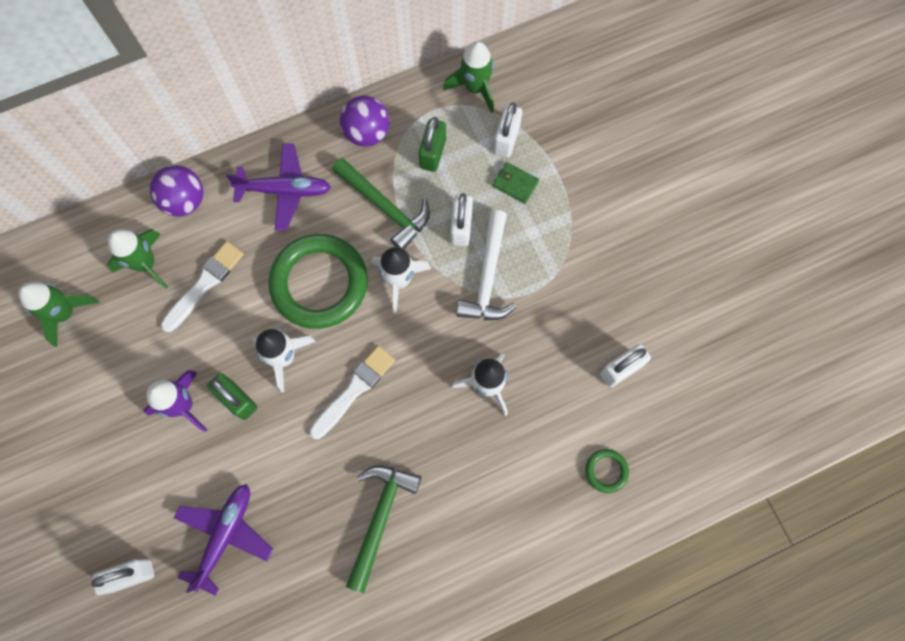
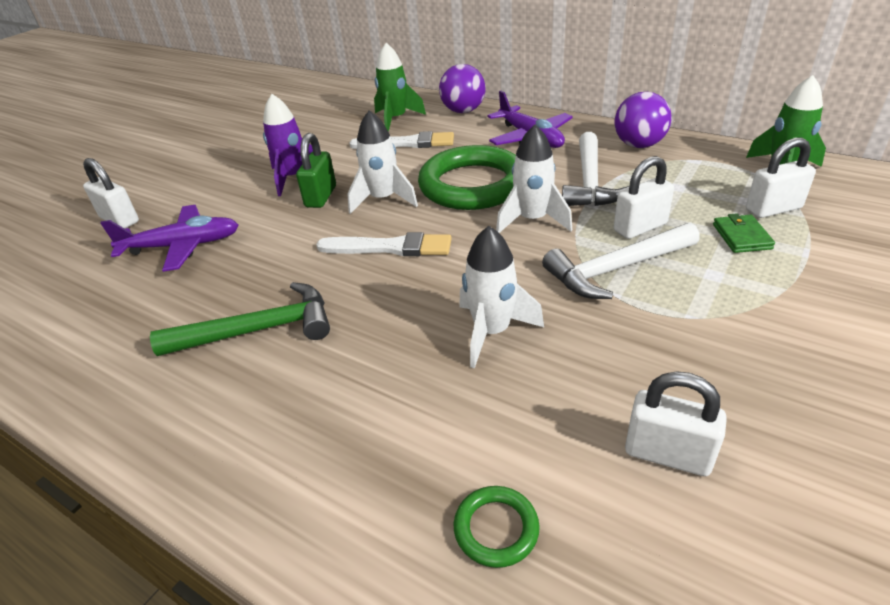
camera: 60 degrees right, 35 degrees down
(65, 313) = (325, 112): green rocket -> none
(385, 207) = (589, 182): green hammer -> white hammer
(433, 153) = (680, 180): green padlock -> none

